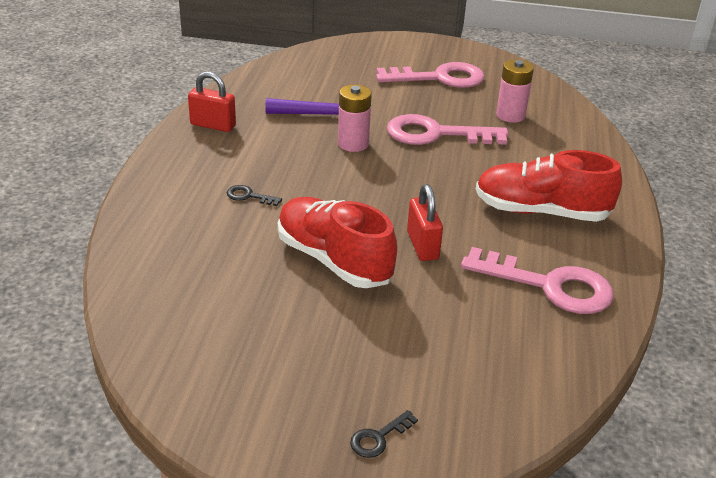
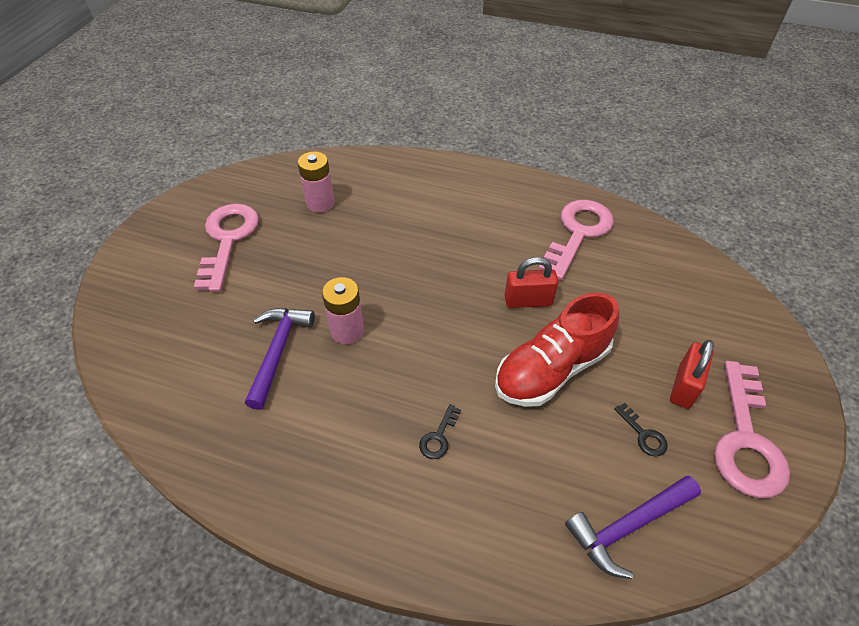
camera: 80 degrees left, 15 degrees up
(163, 302) = (628, 526): none -> purple hammer
(213, 125) = (272, 472): red padlock -> red padlock (684, 386)
(378, 438) = (765, 363): black key -> black key (643, 434)
(435, 134) = (342, 262): pink key -> pink key (746, 440)
(541, 211) = (480, 217): red shoe -> none

